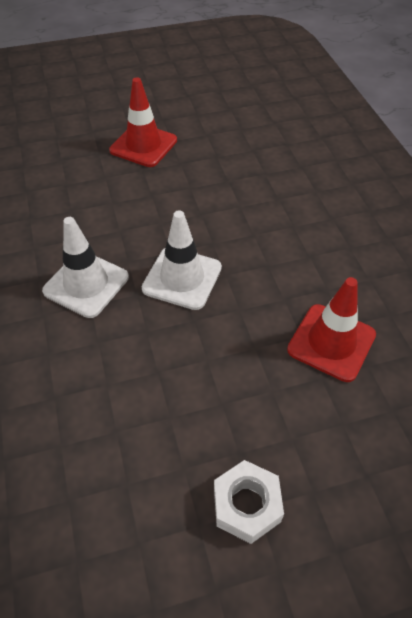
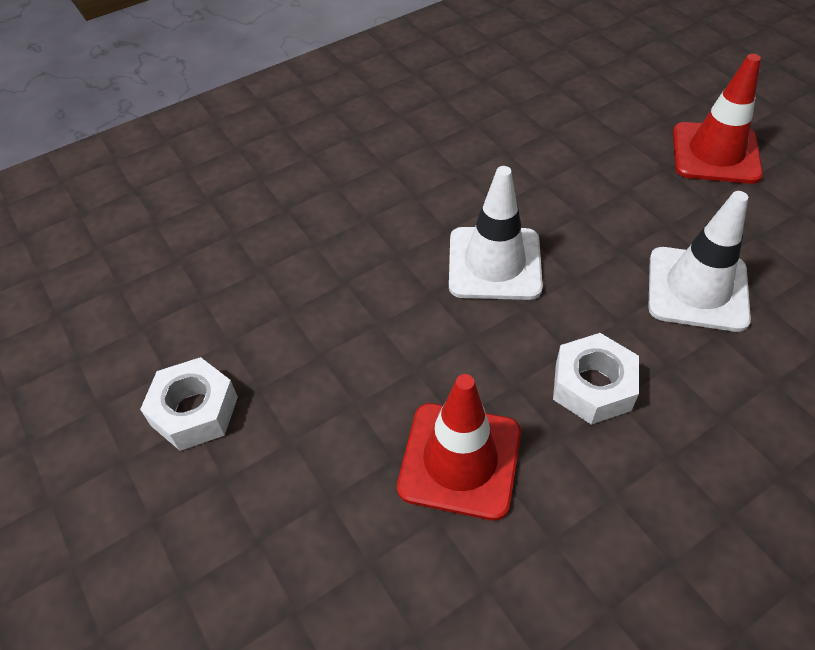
camera: 75 degrees right, 0 degrees up
(86, 284) = (441, 181): white traffic cone -> white traffic cone (697, 289)
(297, 263) = (592, 386): none -> white nut

